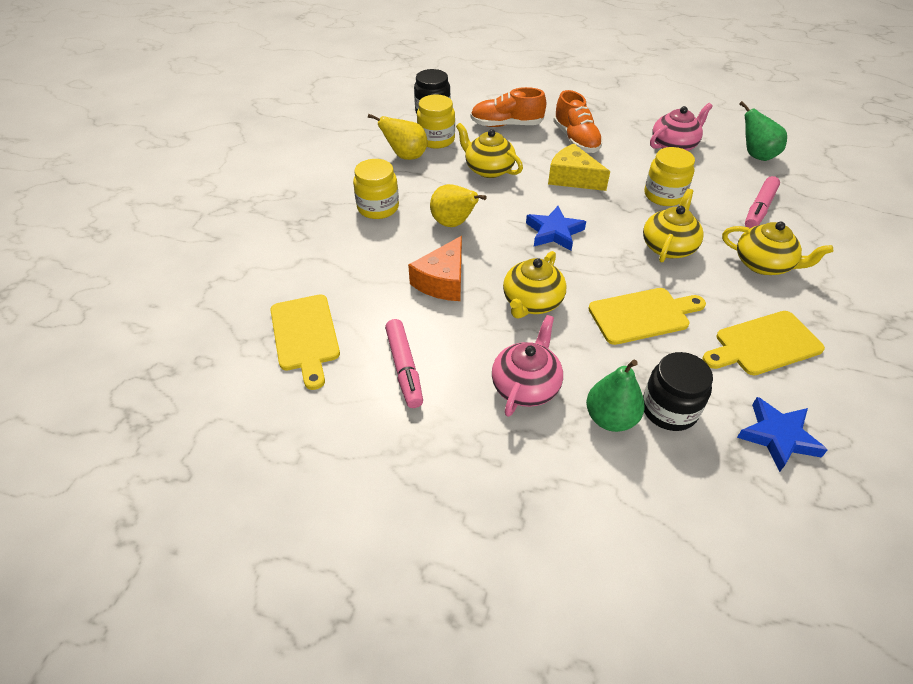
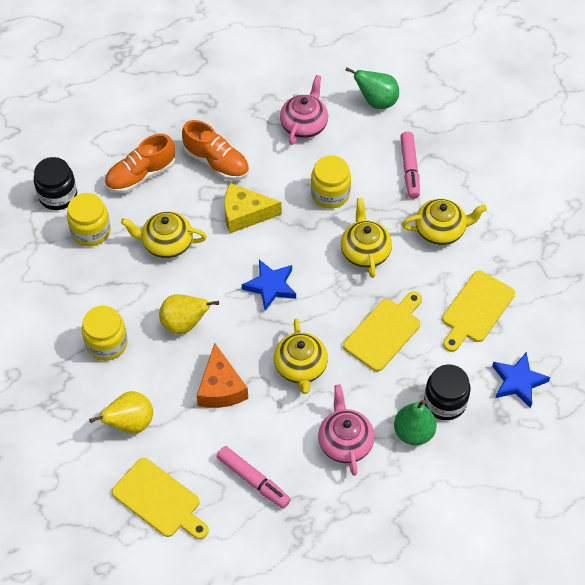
camera: 35 degrees left, 10 degrees up
(406, 156) = (80, 268): yellow pear -> yellow pear (130, 423)

